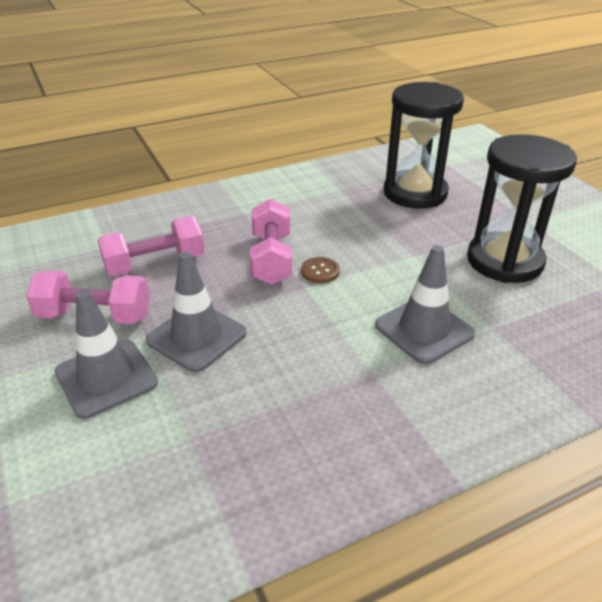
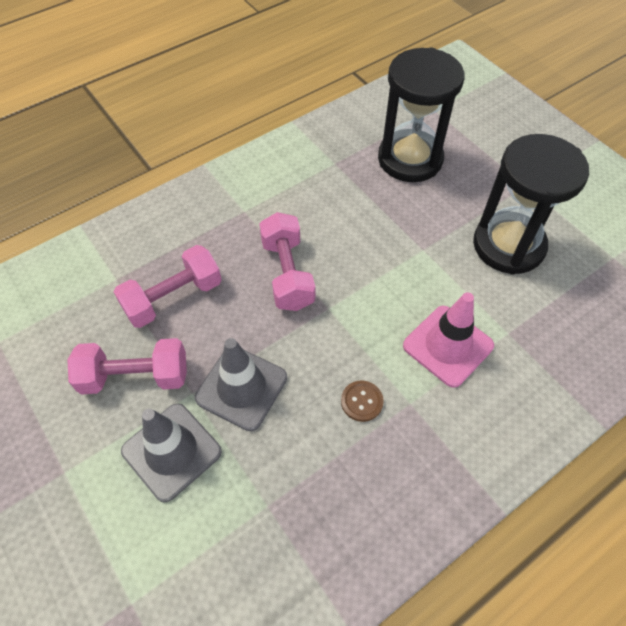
camera: 10 degrees left, 20 degrees up
(320, 271) = (338, 284): brown button -> brown button (362, 401)
(424, 330) = (448, 346): grey traffic cone -> pink traffic cone

